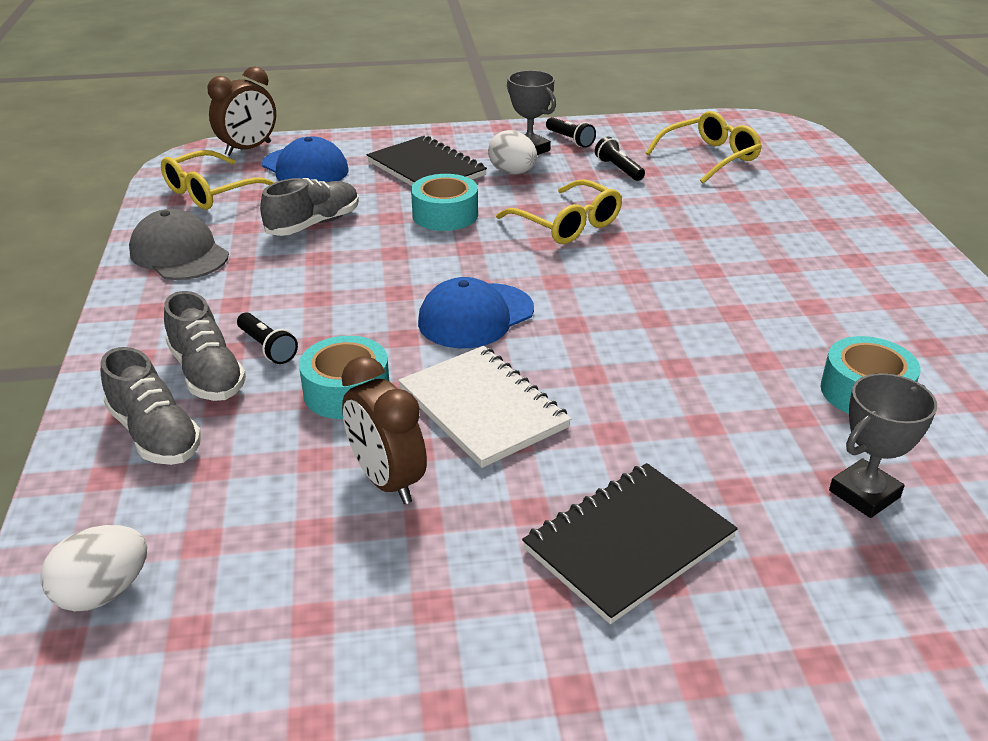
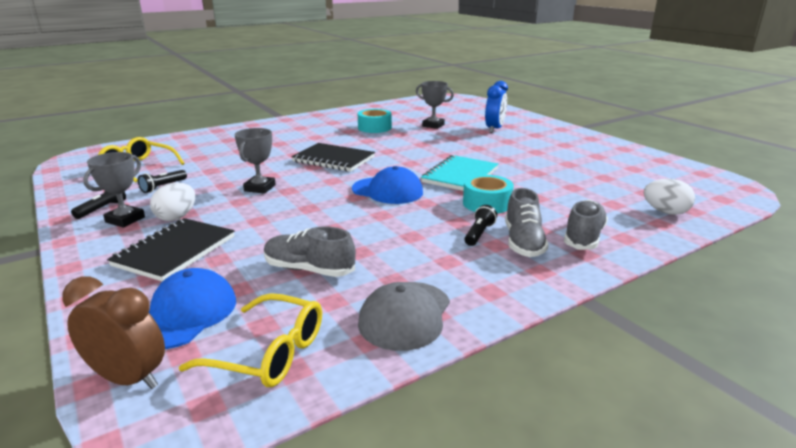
camera: 115 degrees left, 10 degrees down
(207, 374) = (523, 242): grey shoe -> grey shoe turned 150 degrees clockwise
(387, 481) = (528, 182): brown clock -> none
(445, 215) = (264, 224): turquoise tape -> none
(483, 408) = (460, 175): white notebook -> turquoise notebook
(567, 224) = (260, 188): yellow glasses -> grey trophy
(629, 543) = (499, 146): black notebook -> black notebook (333, 159)
(790, 606) = (494, 129): none -> blue clock

